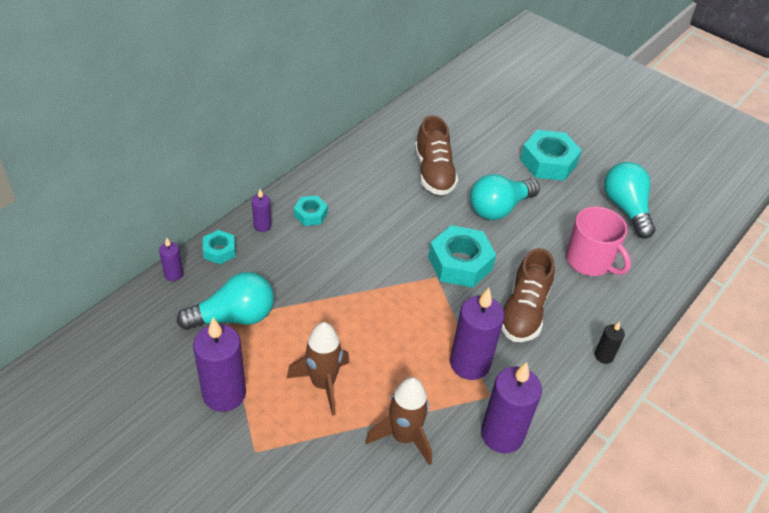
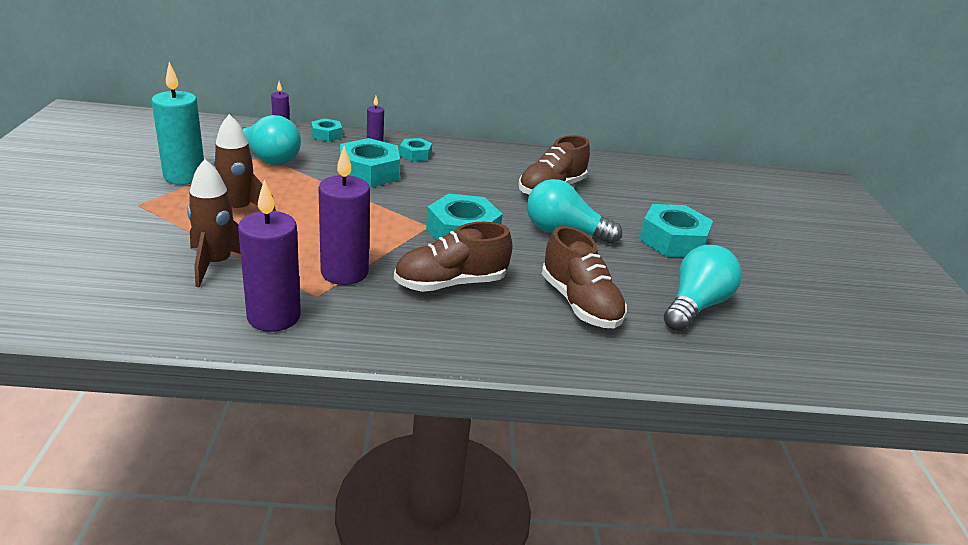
camera: 50 degrees right, 15 degrees down
(224, 394) = (184, 176): purple candle -> turquoise candle
(319, 262) = (369, 172): none -> turquoise nut
(589, 261) = (579, 304): pink mug -> brown shoe
(603, 356) = (457, 352): black candle -> none

